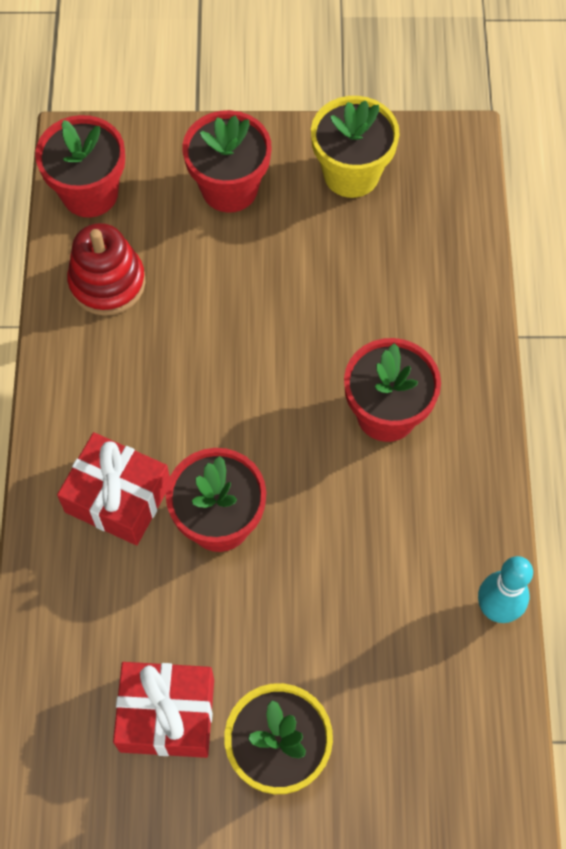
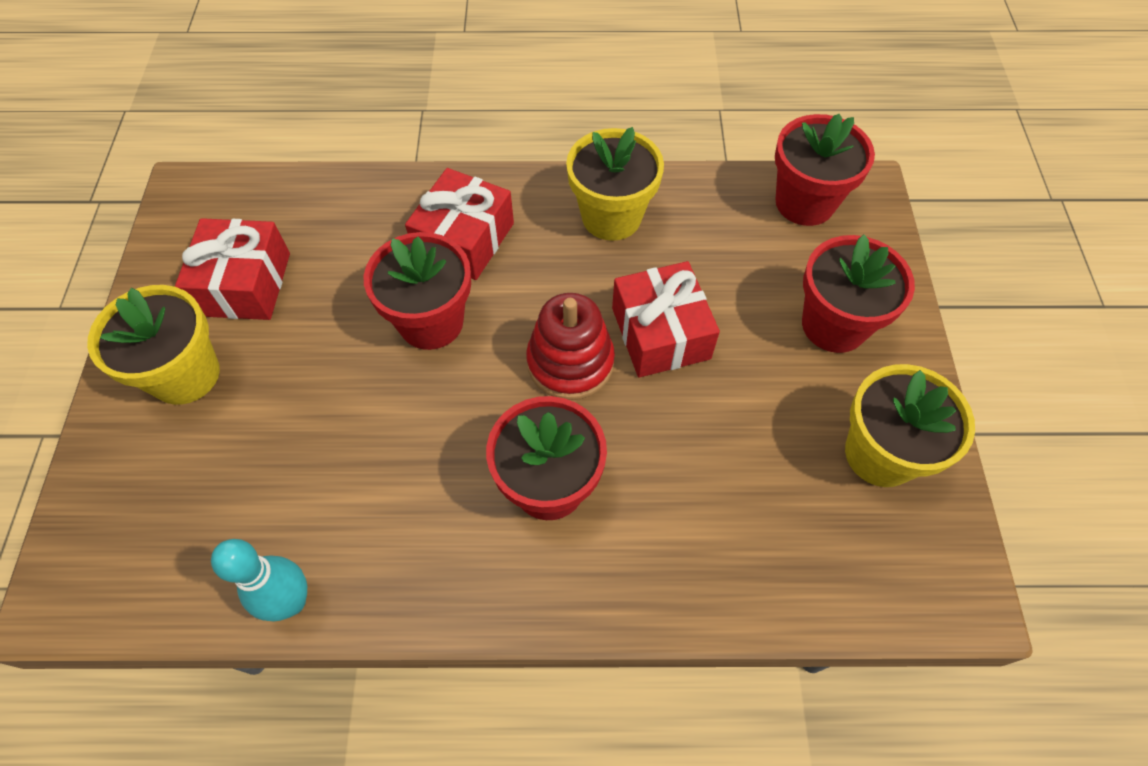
camera: 90 degrees right, 5 degrees down
(97, 360) = (611, 217): none -> yellow flower pot
(107, 282) = (700, 221): red stacking toy -> red stacking toy (570, 362)
(235, 323) = (660, 333): none -> red gift

